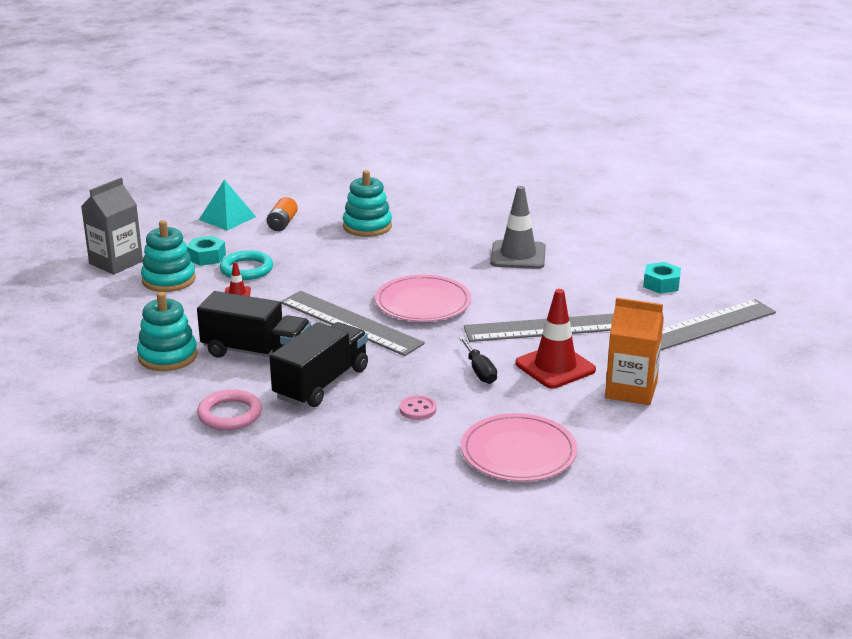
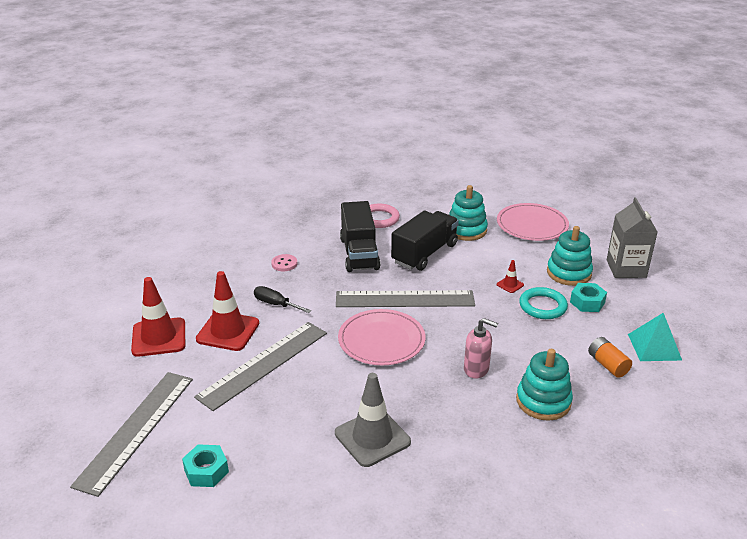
camera: 140 degrees right, 5 degrees up
(256, 353) = (424, 253): black truck -> black truck turned 150 degrees clockwise
(380, 257) = (476, 369): none -> pink soap dispenser
(518, 452) = (199, 265): pink plate -> pink plate (532, 225)
(631, 390) = (159, 337): orange carton -> red traffic cone

